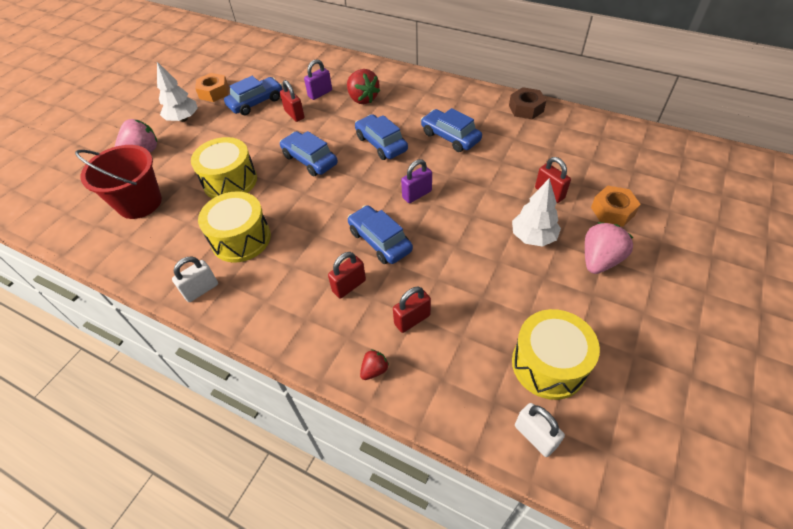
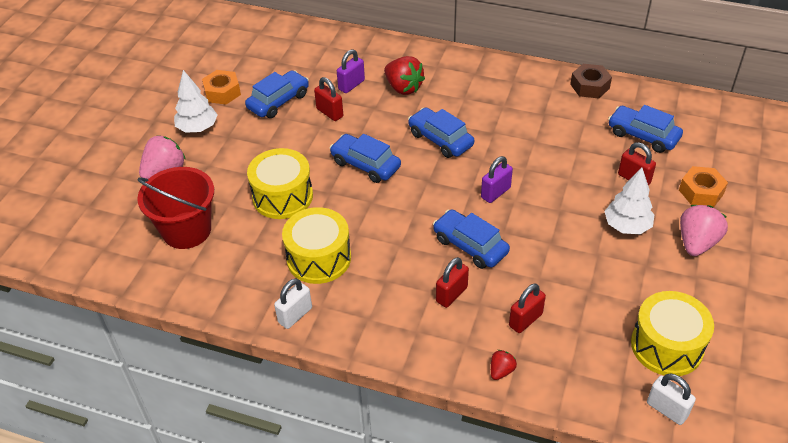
camera: 10 degrees left, 5 degrees down
(450, 137) = (515, 125): blue car -> blue car (643, 135)

